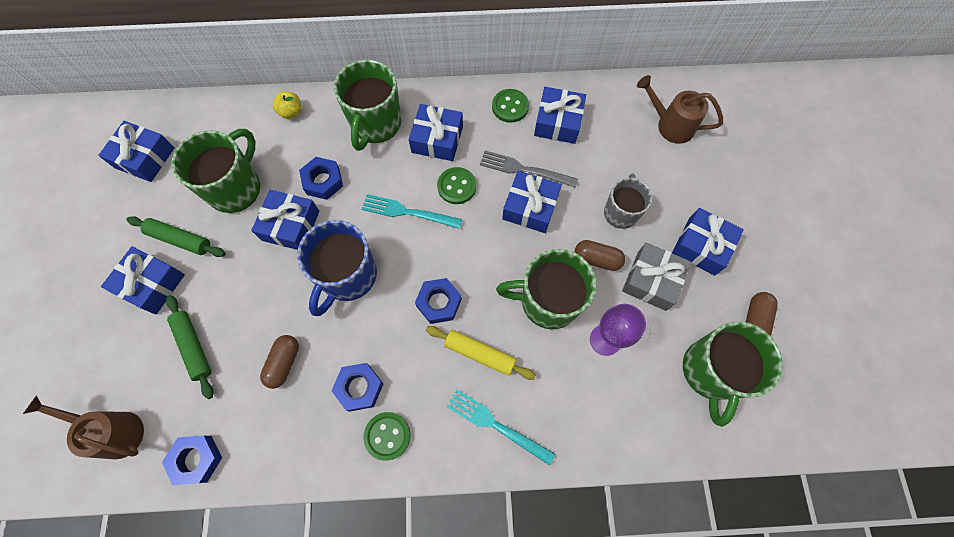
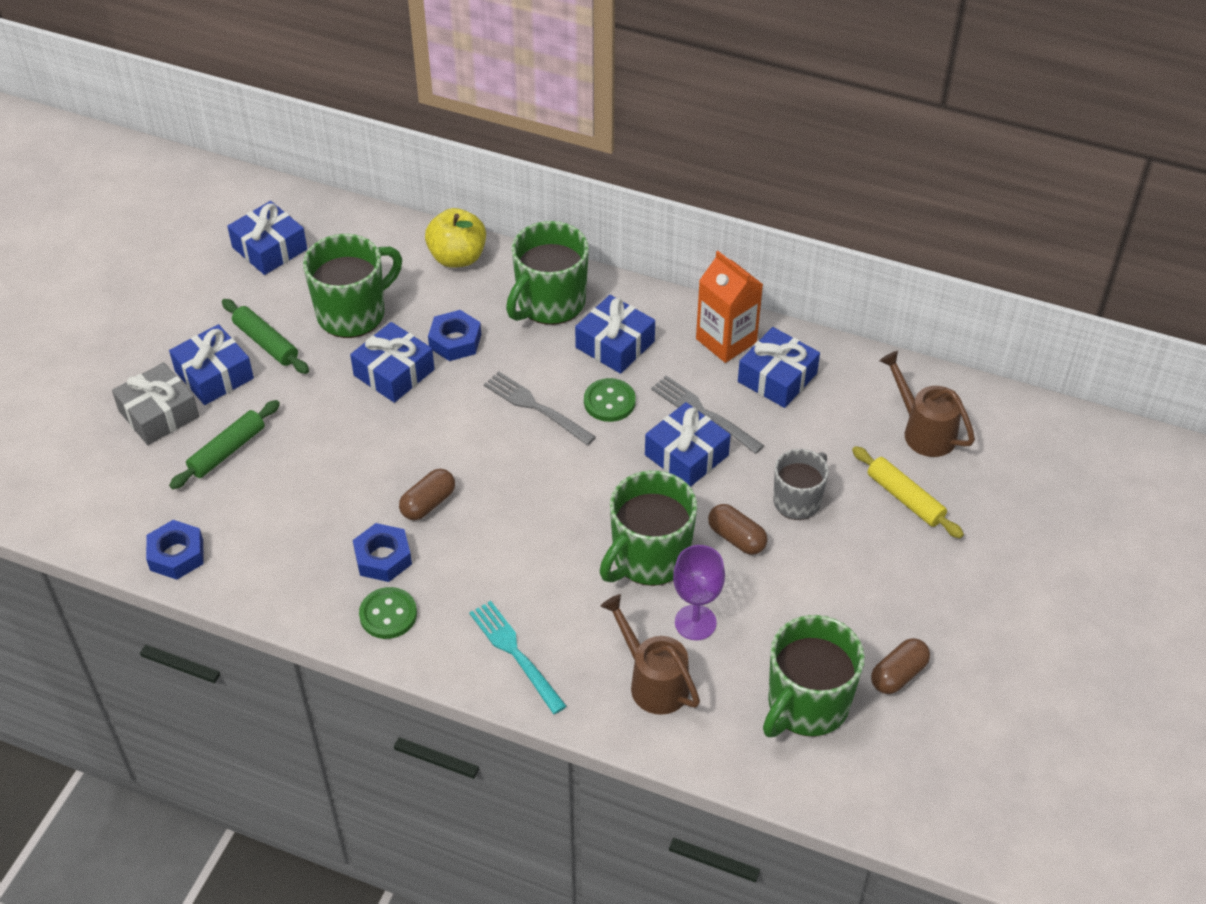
camera: 25 degrees right, 20 degrees down
(113, 431) = (107, 496): brown watering can -> brown watering can (653, 681)
(193, 347) = (227, 451): green rolling pin -> green rolling pin turned 45 degrees clockwise
(284, 363) = (314, 502): brown capsule -> brown capsule (428, 503)
(291, 112) = (457, 257): yellow apple -> yellow apple, size x1.73
(348, 276) = (430, 446): blue mug -> none
(407, 212) = (535, 407): turquoise fork -> grey fork
(439, 303) = (519, 511): blue nut -> none
(480, 353) = (537, 578): yellow rolling pin -> yellow rolling pin (905, 498)
(510, 107) = (726, 340): green button -> orange carton
(547, 301) = (649, 558): green mug -> green mug turned 75 degrees counterclockwise
(651, 280) = (791, 585): grey gift -> grey gift (159, 414)
(701, 246) = (879, 574): blue gift -> none

